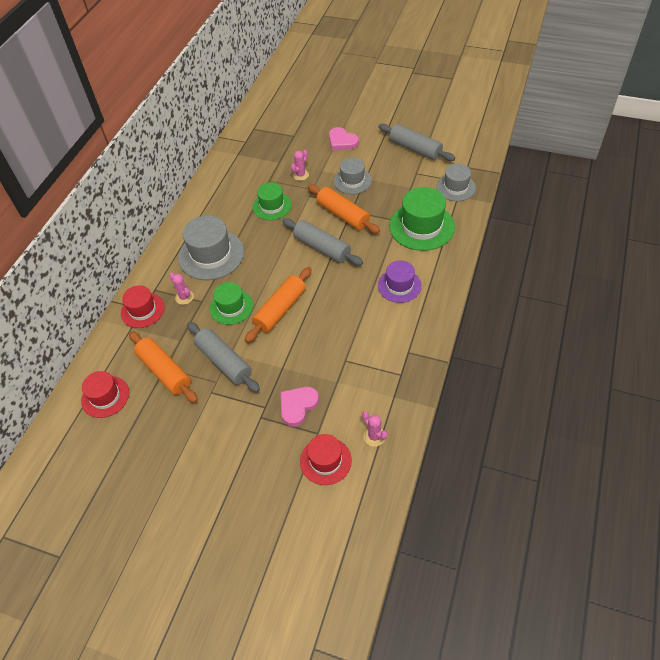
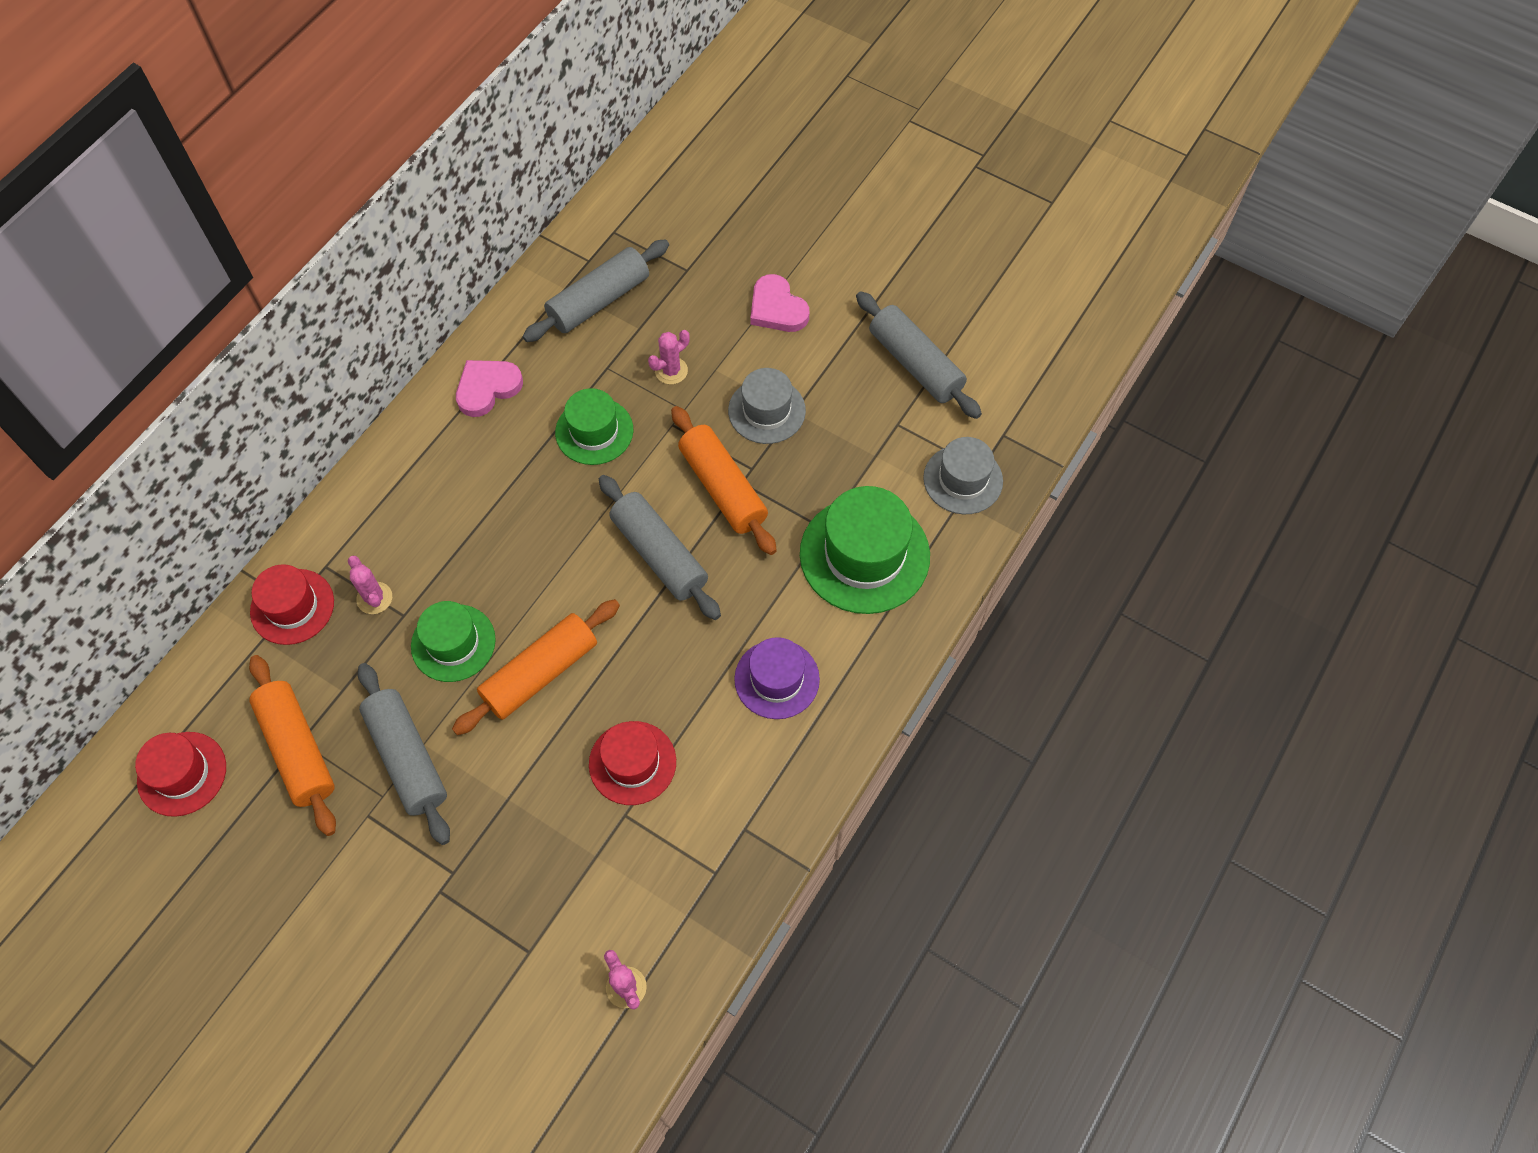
camera: 10 degrees right, 10 degrees up
(211, 255) = (449, 515): grey hat -> none
(256, 155) = (599, 300): none -> grey rolling pin
(298, 406) = (511, 887): pink heart -> pink heart (487, 388)
(325, 461) = (526, 1011): red hat -> red hat (632, 763)

